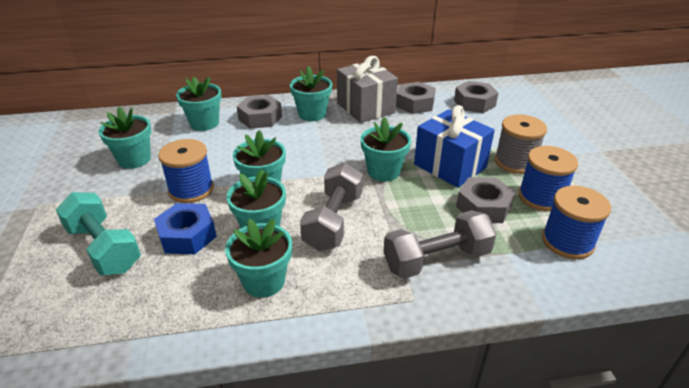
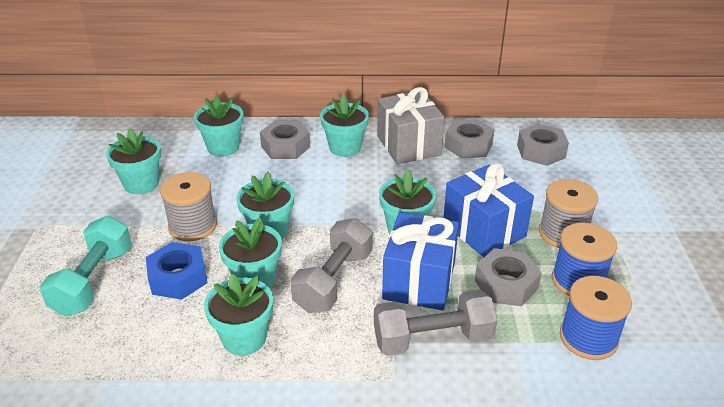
camera: 10 degrees right, 0 degrees up
(104, 248) = (94, 281): turquoise dumbbell -> turquoise dumbbell turned 45 degrees clockwise
(191, 189) = (193, 226): blue spool -> grey spool
(409, 212) = (419, 281): none -> blue gift

